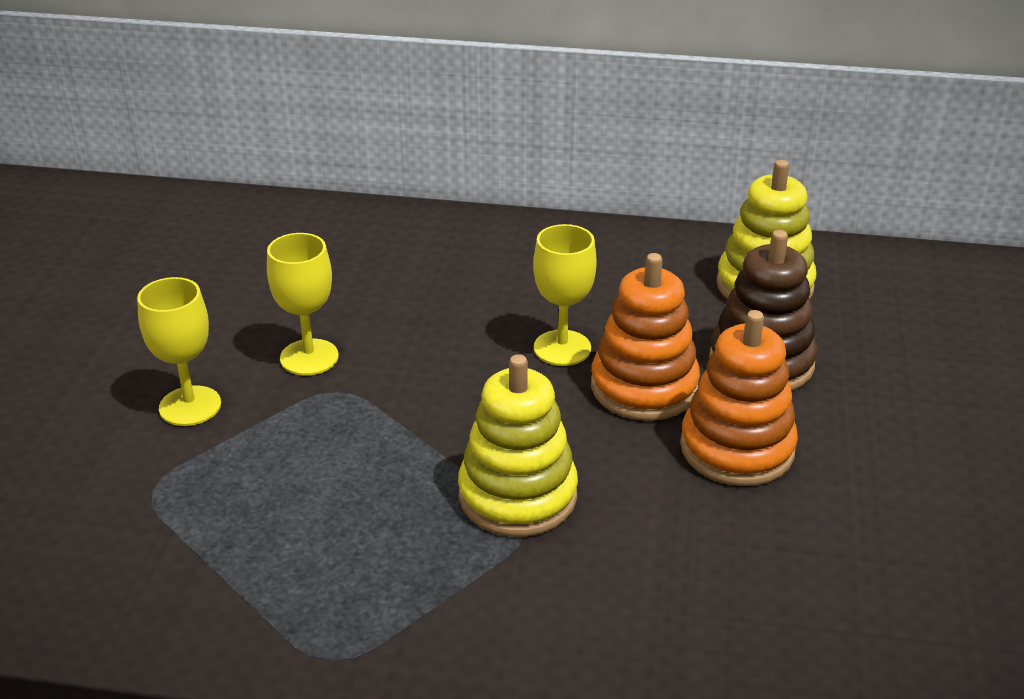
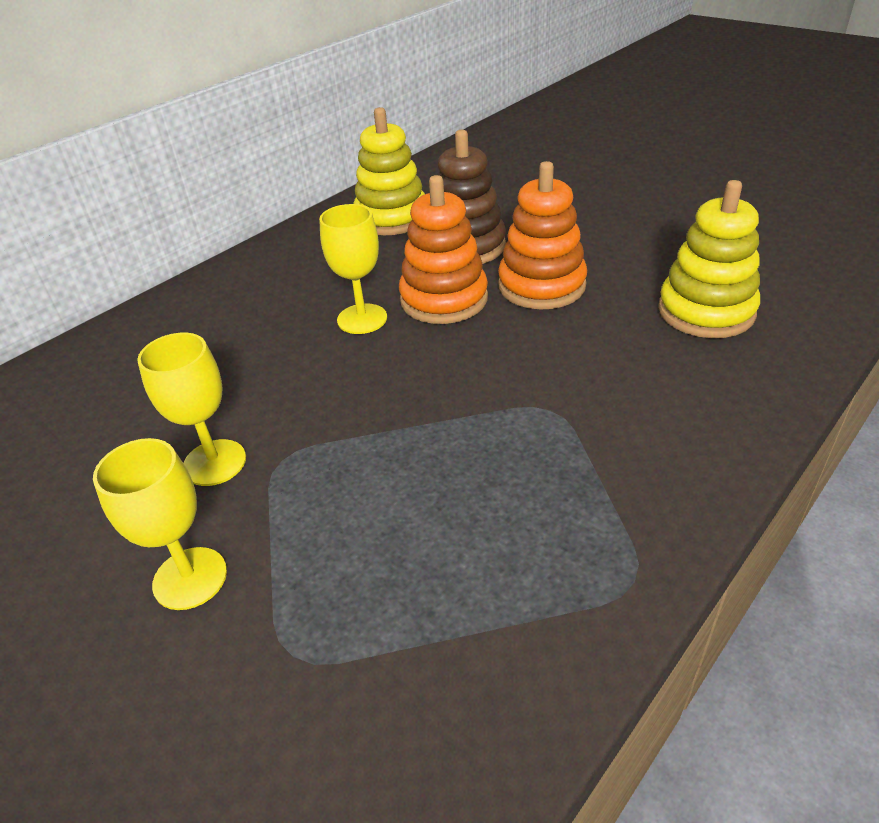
camera: 55 degrees left, 5 degrees up
(517, 496) = (510, 399): yellow stacking toy -> yellow stacking toy (706, 311)

